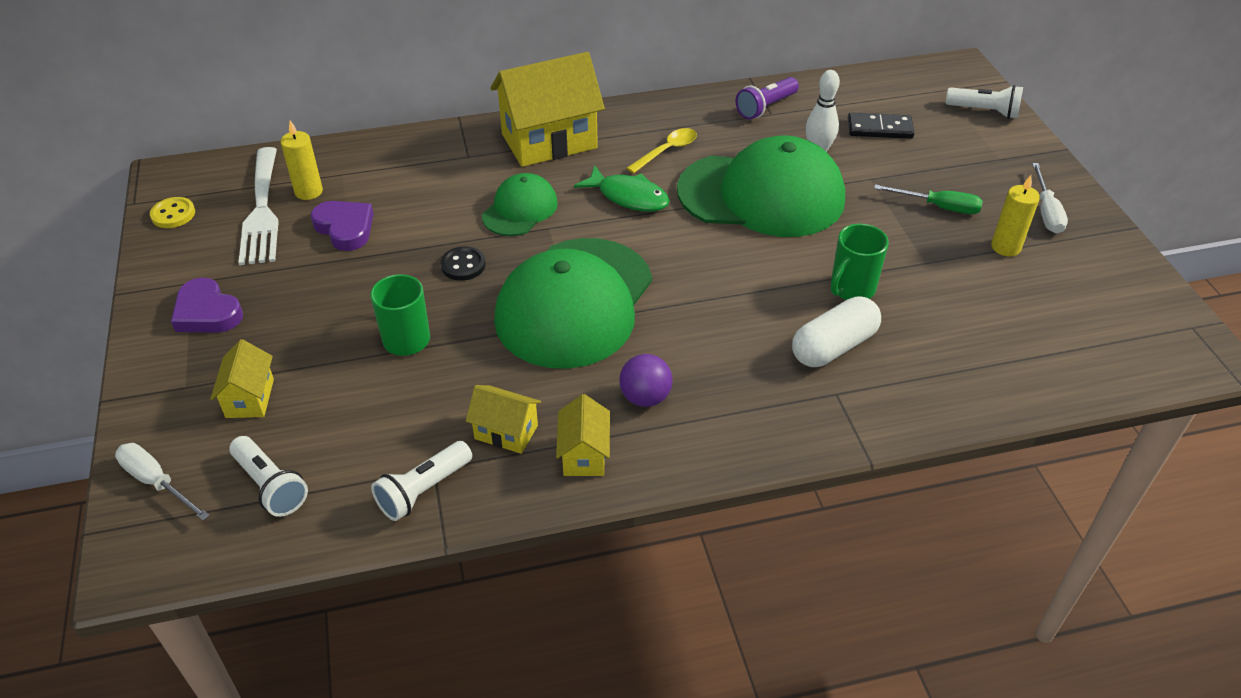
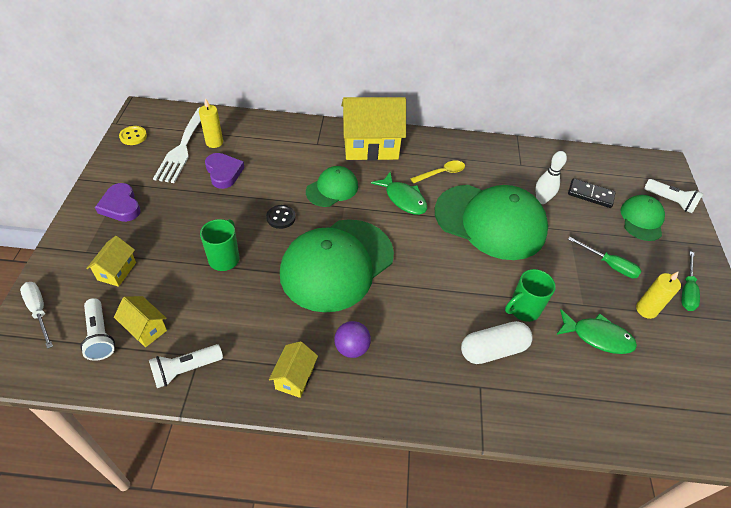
camera: 15 degrees right, 5 degrees up
(506, 432) = (254, 344): yellow house -> yellow house (145, 329)
(766, 107) = (519, 159): purple flashlight -> none
(957, 142) = (641, 219): none -> green cap
(958, 294) = (597, 337): none -> green fish
(1046, 212) = (686, 290): white screwdriver -> green screwdriver

